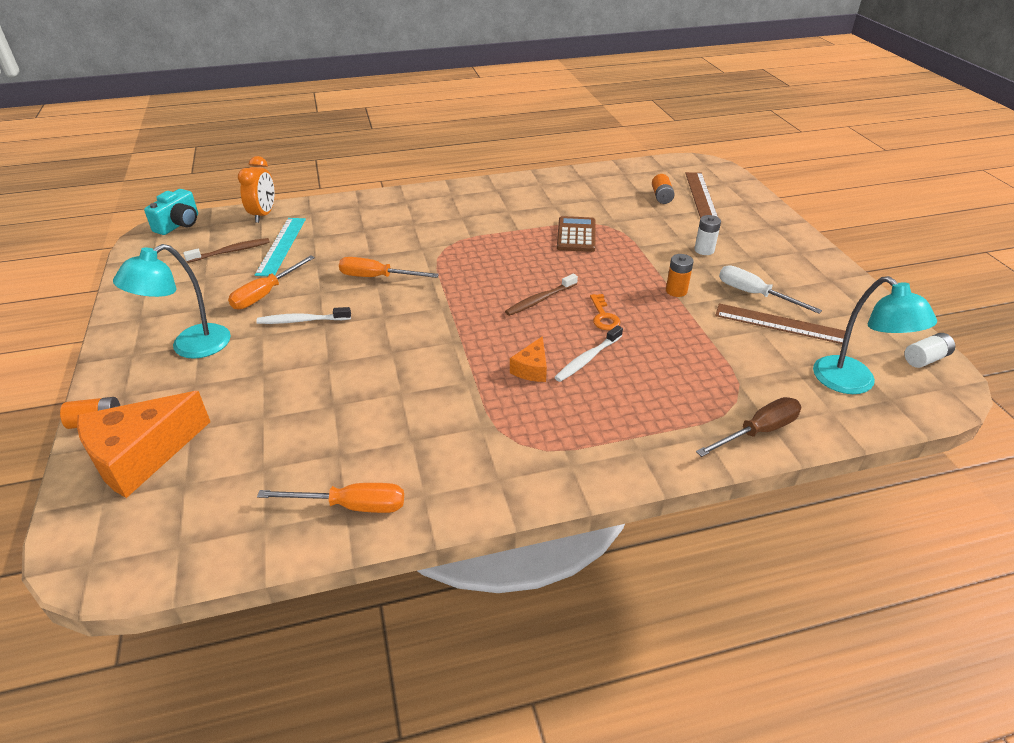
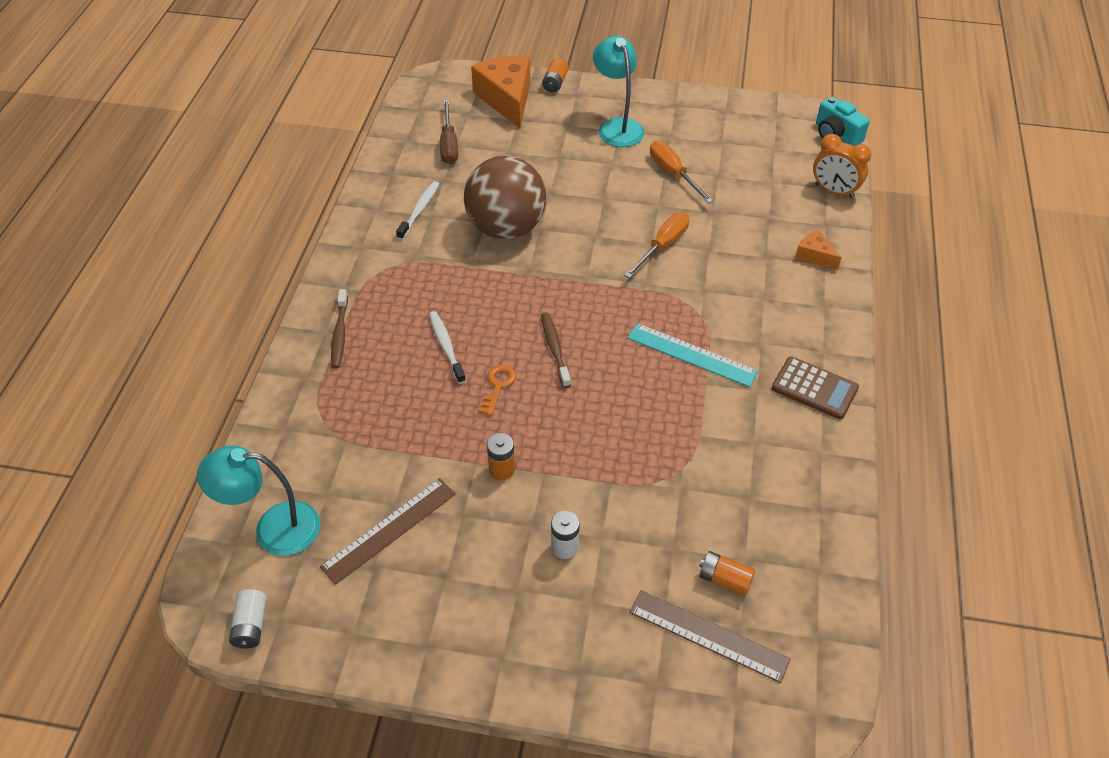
camera: 115 degrees right, 10 degrees up
(231, 251) = (763, 161): brown toothbrush -> brown toothbrush (340, 334)
(282, 246) = (758, 194): turquoise ruler -> turquoise ruler (691, 355)
(302, 320) = (617, 187): white toothbrush -> white toothbrush (419, 210)
(351, 506) = (393, 176): orange screwdriver -> none
(402, 374) = (506, 228): none -> brown ball
(532, 369) = (459, 305): orange cheese -> orange cheese (814, 256)
(576, 235) = (665, 432): brown calculator -> brown calculator (814, 388)
(603, 316) = (498, 386): orange key -> orange key turned 90 degrees clockwise
(754, 294) = (451, 540): white screwdriver -> none
(758, 431) = (283, 415): brown screwdriver -> brown screwdriver (449, 144)

